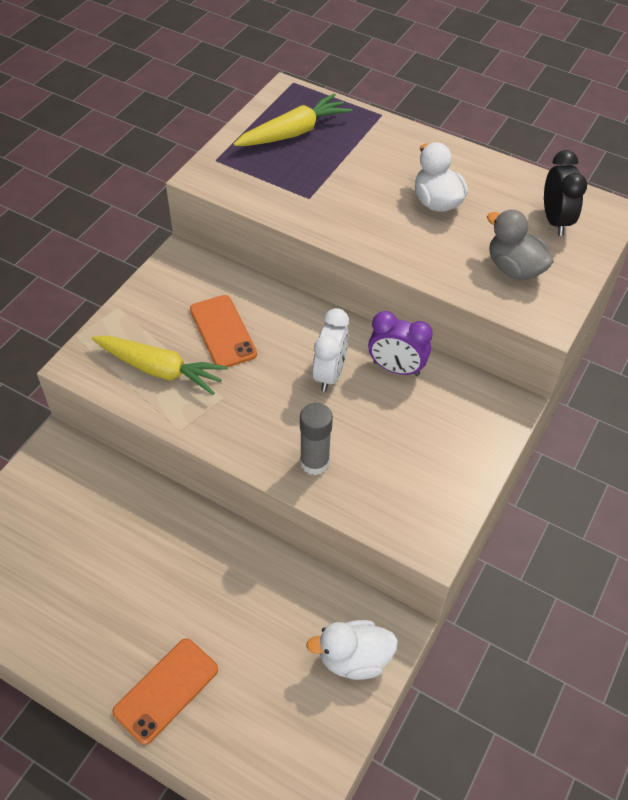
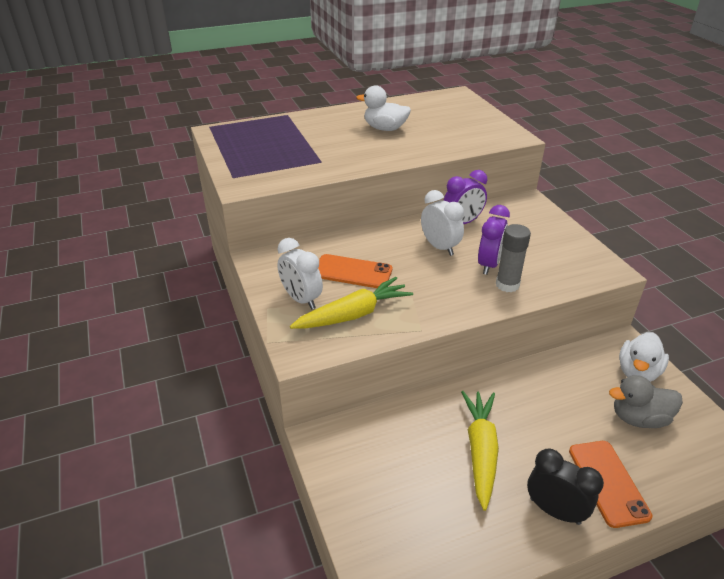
camera: 50 degrees left, 15 degrees down
(149, 322) = (301, 299): none -> white clock
(293, 132) = (255, 143): yellow carrot -> yellow carrot (480, 451)
(337, 430) = (489, 264): none -> purple clock
(514, 268) = (467, 130): grey duck -> grey duck (639, 418)
(555, 221) = (445, 107): black clock -> black clock (554, 511)

